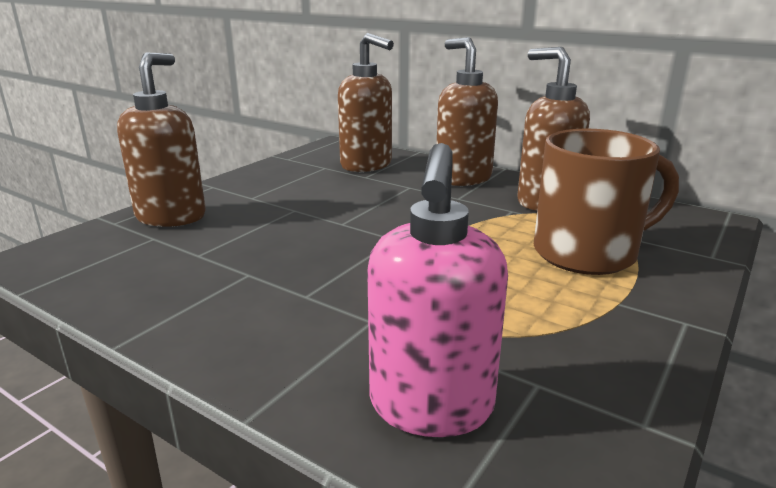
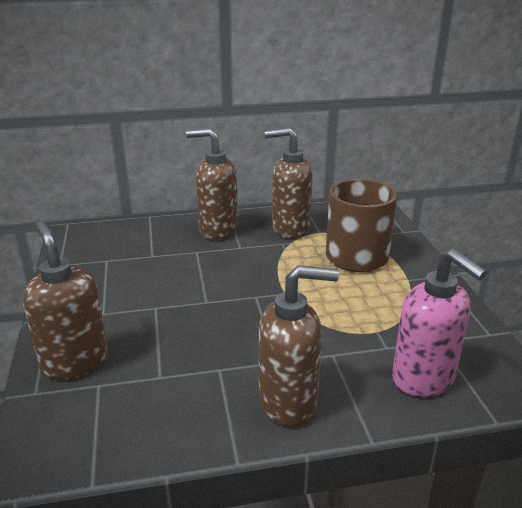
camera: 45 degrees left, 5 degrees up
(367, 165) = (135, 245): brown soap dispenser -> brown soap dispenser (289, 402)

